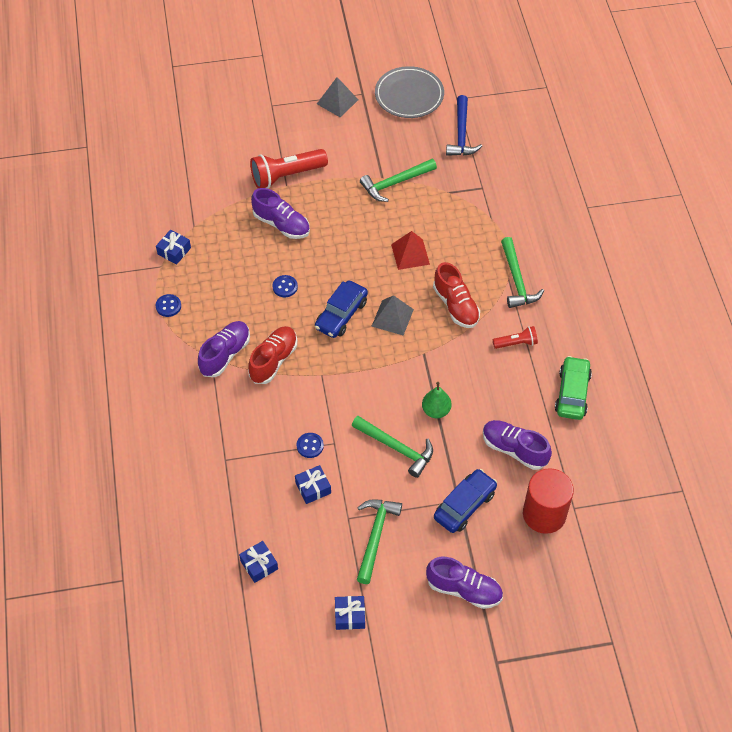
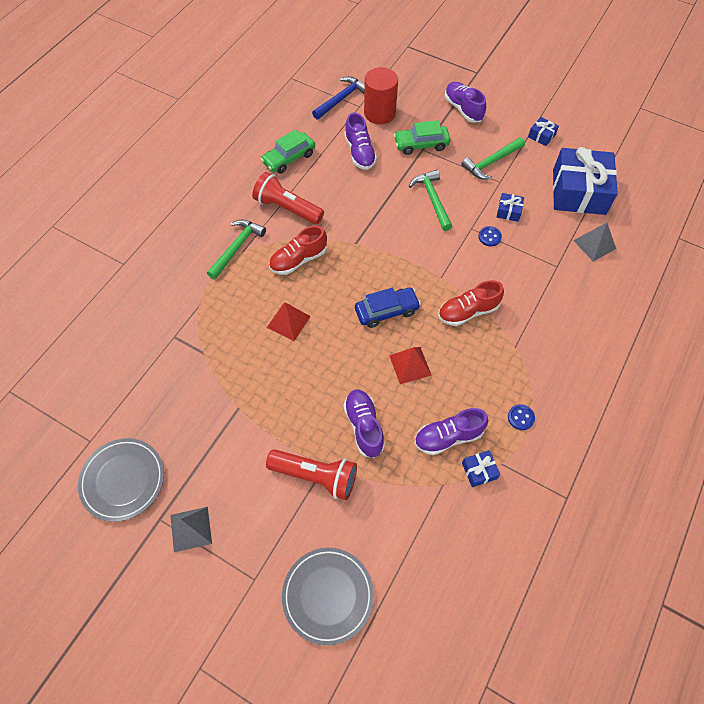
camera: 140 degrees left, 5 degrees up
(219, 126) = (328, 595): none -> grey plate
(225, 354) = (502, 342): purple shoe -> purple shoe (448, 437)
(259, 565) = (579, 192): blue gift -> blue gift, size x2.43
(285, 287) = (410, 365): blue button -> red pyramid
(392, 317) = (351, 282): grey pyramid -> grey pyramid (594, 244)
(395, 183) = (234, 394): green hammer -> none
(436, 410) = (384, 204): green pear -> none
(455, 305) = (298, 260): red shoe -> red shoe turned 135 degrees counterclockwise
(461, 134) = (130, 400): blue hammer -> blue hammer (341, 99)
(464, 505) = (421, 145): blue car -> green car
(516, 343) = (287, 208): red flashlight -> red flashlight, size x1.88

